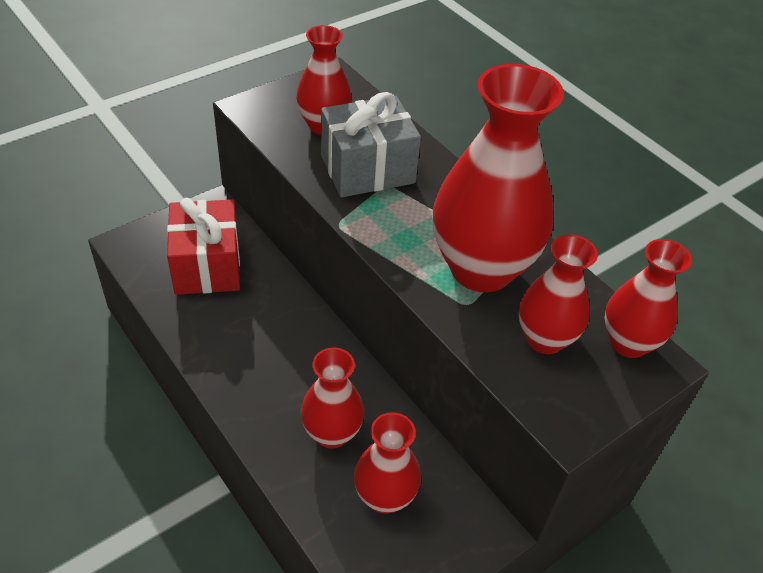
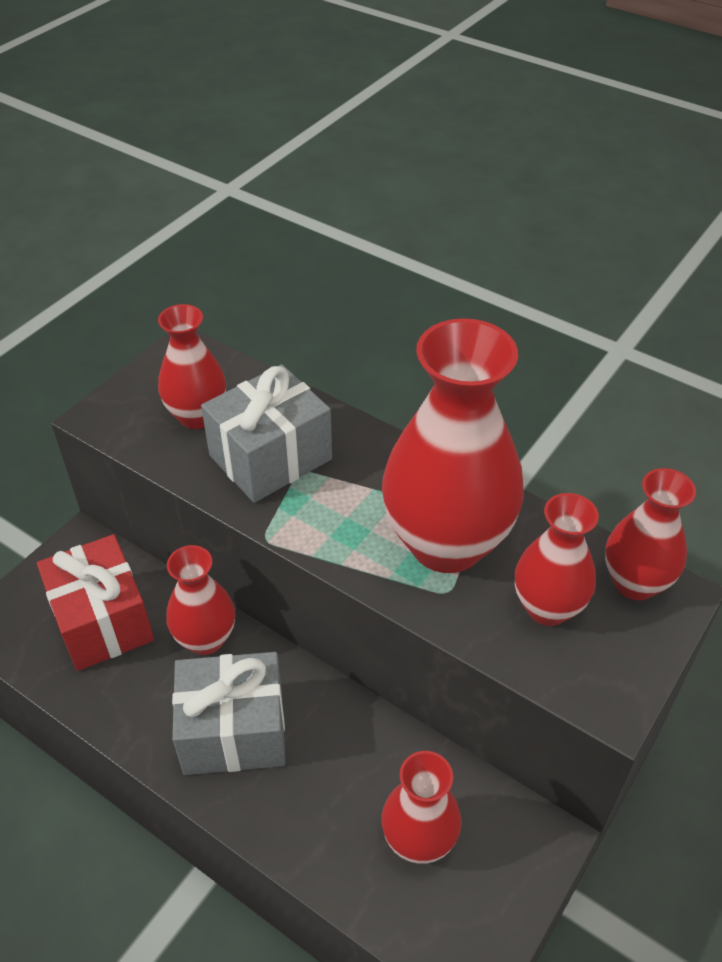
camera: 15 degrees left, 0 degrees up
(273, 372) = (234, 731): none -> grey gift
(332, 433) = (330, 783): red vase -> red vase (206, 639)

